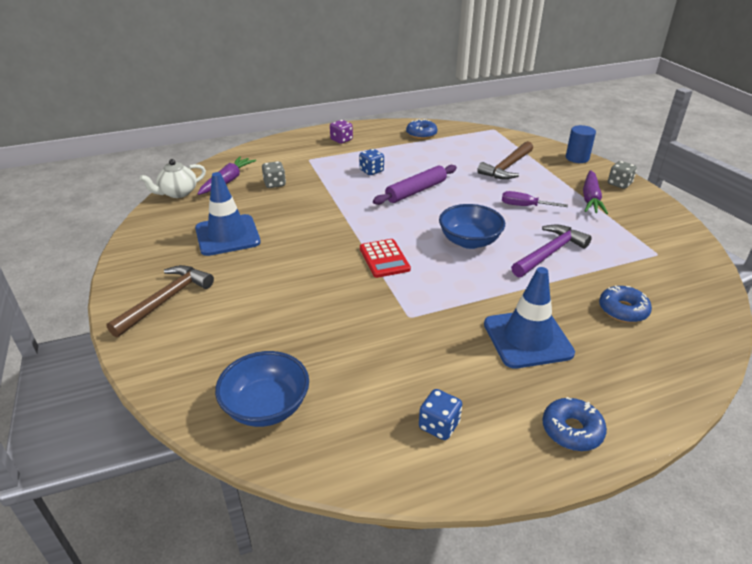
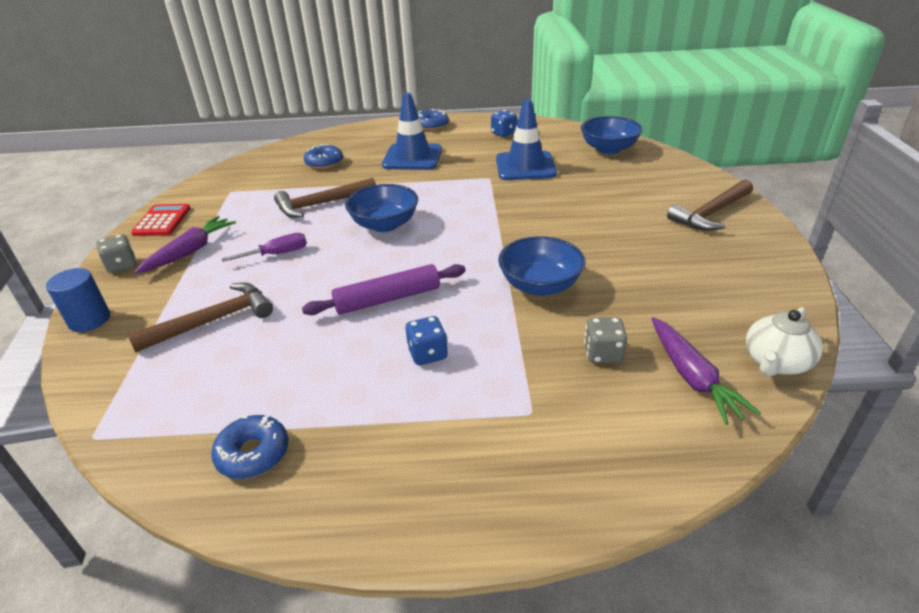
camera: 160 degrees left, 0 degrees up
(178, 193) = (775, 362): white teapot -> white teapot turned 150 degrees clockwise
(227, 181) = (692, 377): purple carrot -> purple carrot turned 60 degrees counterclockwise
(227, 235) = (665, 271): blue traffic cone -> blue traffic cone (525, 166)
(319, 213) = (540, 285): none -> blue bowl
(341, 140) = (439, 472): purple dice -> none
(384, 259) = (485, 220): red calculator -> red calculator (162, 221)
(524, 206) = (277, 254): purple screwdriver -> purple screwdriver turned 60 degrees counterclockwise
(549, 253) = (321, 204): purple hammer -> brown hammer

